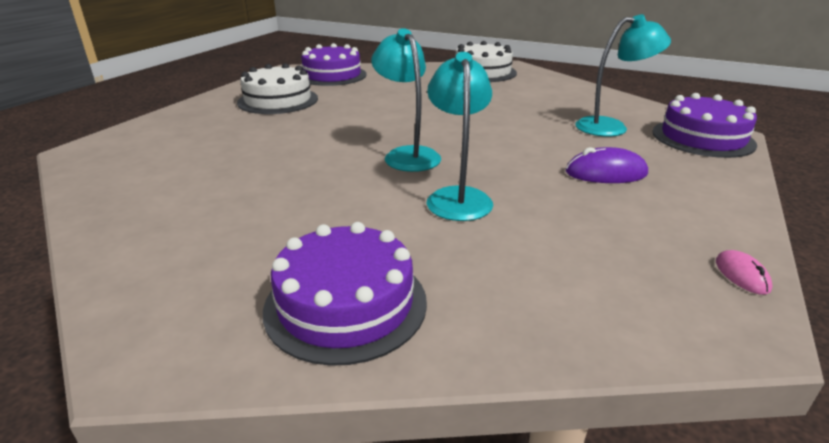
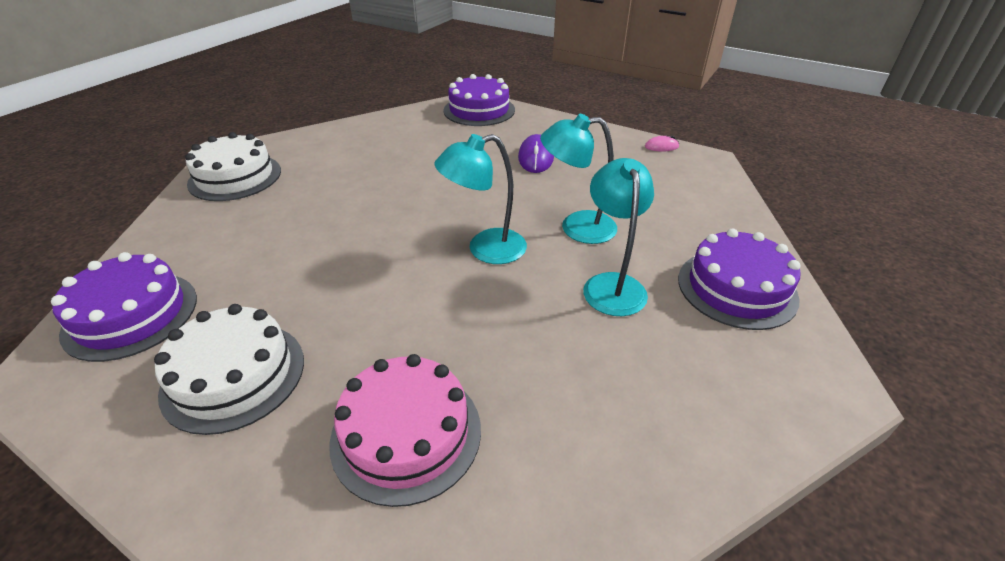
camera: 85 degrees left, 10 degrees up
(212, 143) = (406, 433): none -> pink cake
(611, 127) = (446, 137): turquoise lamp -> turquoise lamp (612, 284)

